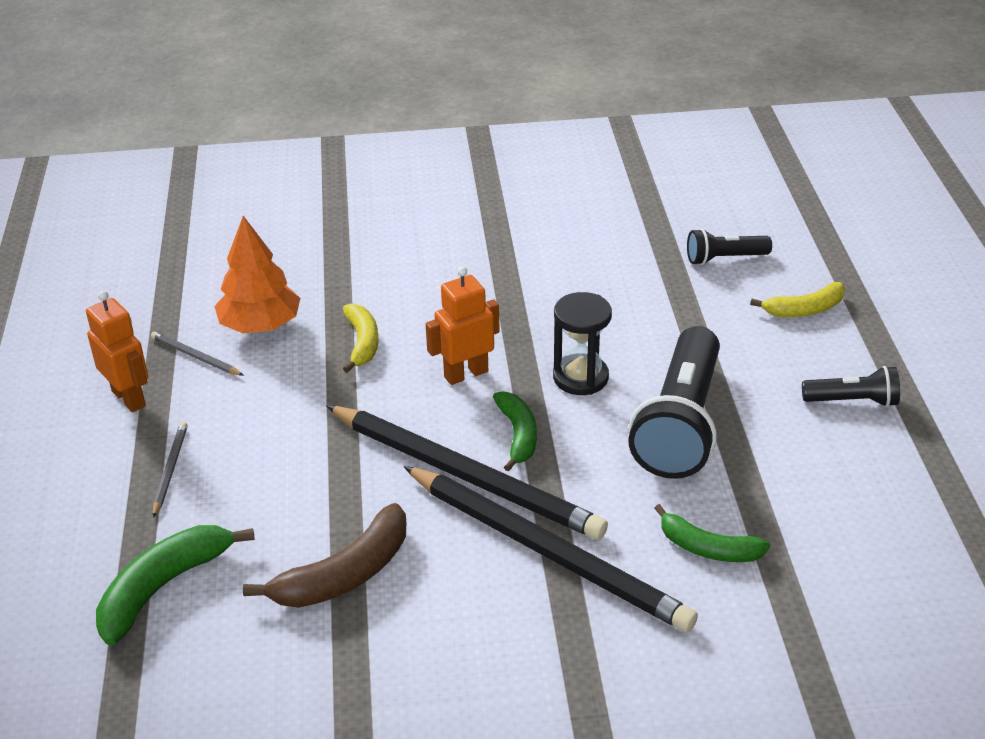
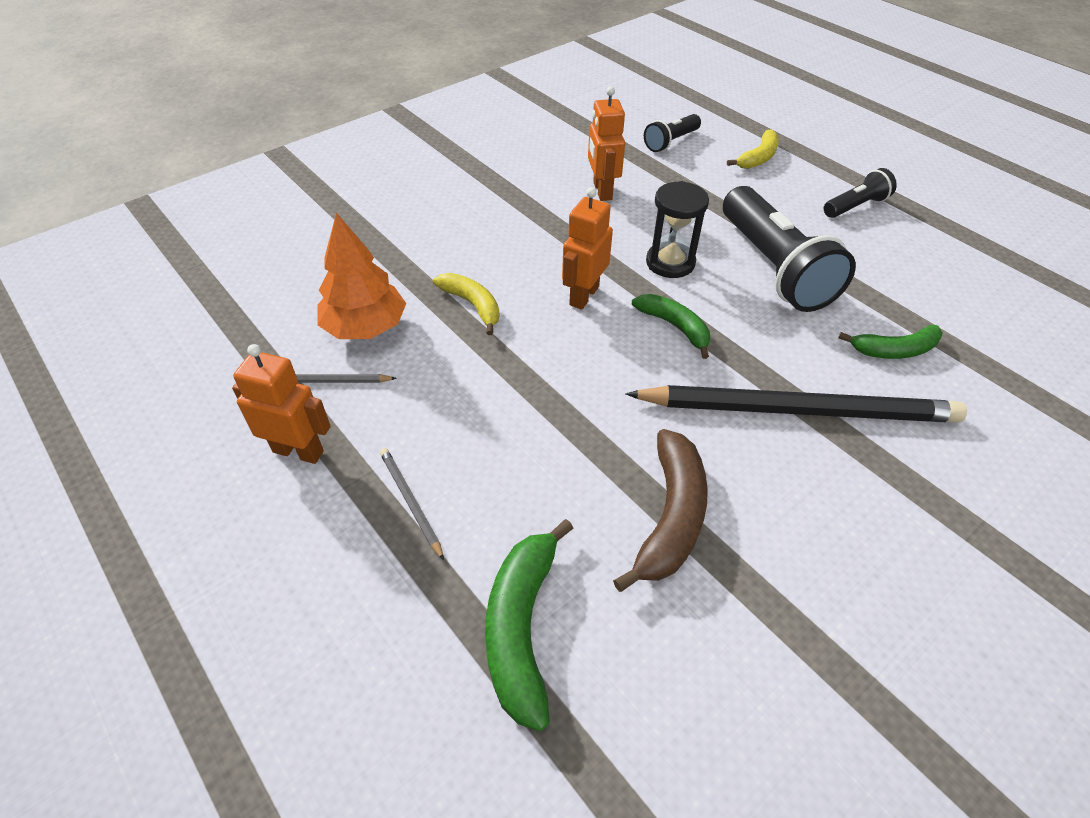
camera: 35 degrees left, 10 degrees up
(465, 476) = (672, 378): black pencil -> none
(592, 284) = (602, 191): none -> orange robot

